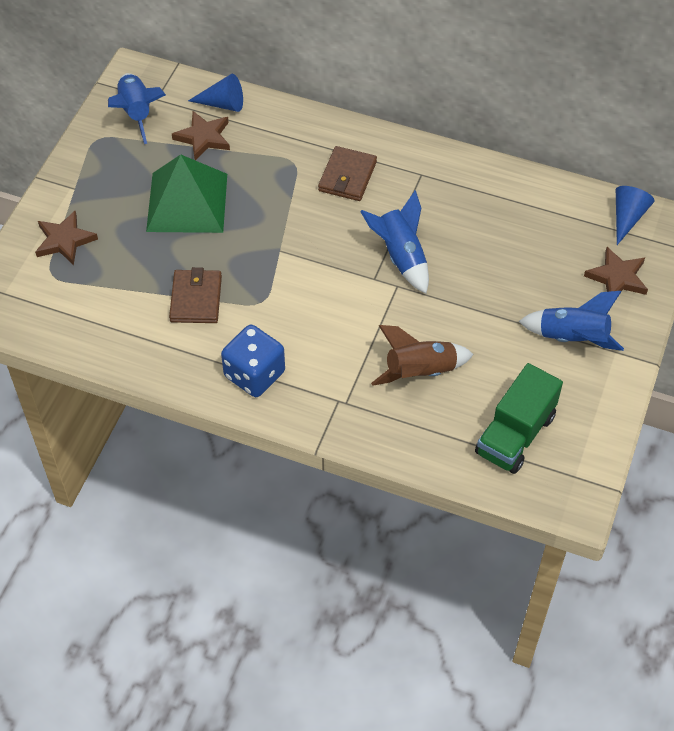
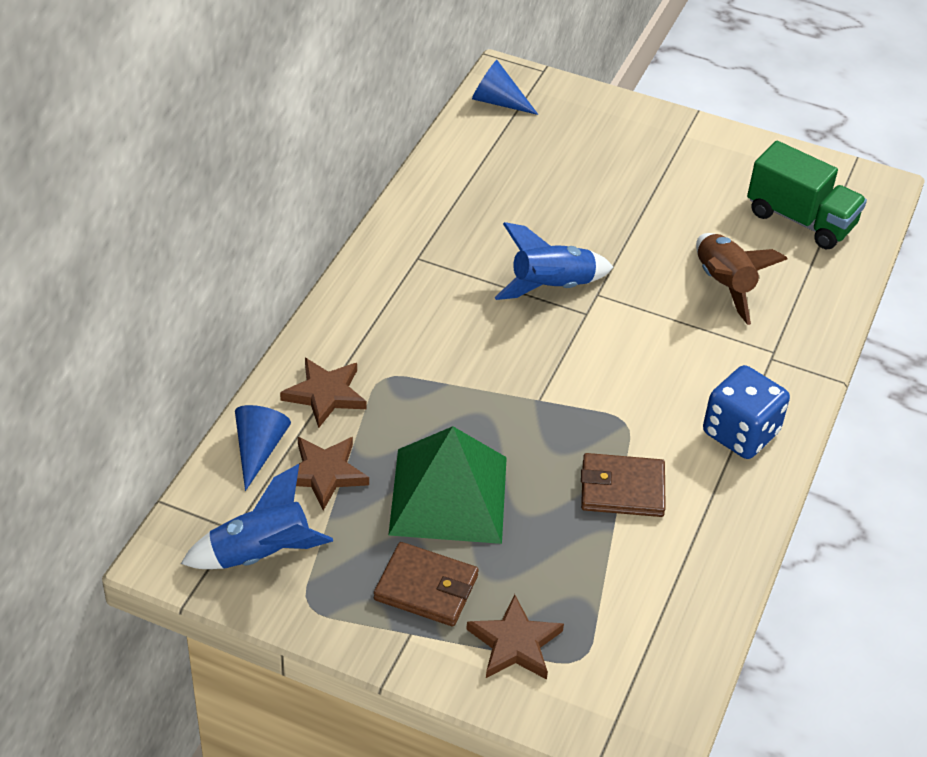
camera: 90 degrees left, 10 degrees down
(347, 176) = (415, 326): brown wallet -> brown wallet (426, 588)
(572, 338) = (668, 163): blue rocket -> none
(617, 277) = (584, 120): brown star -> brown star (325, 394)

